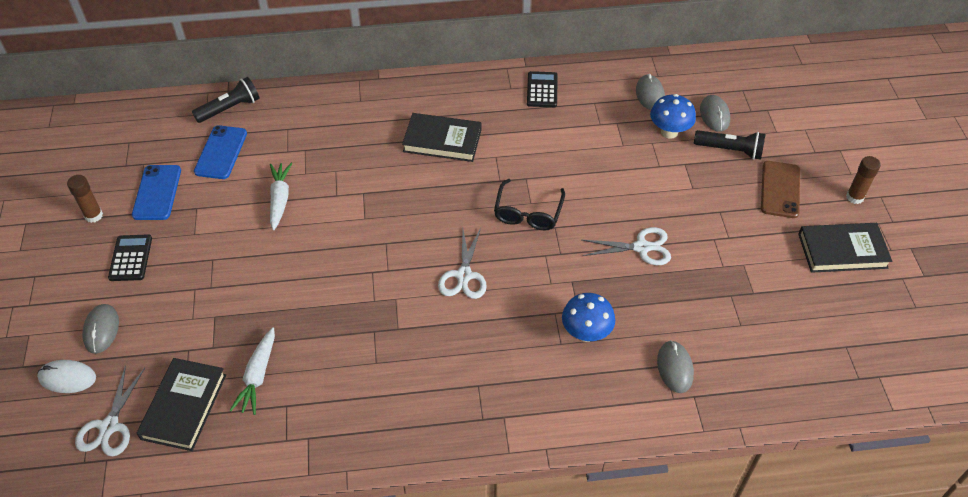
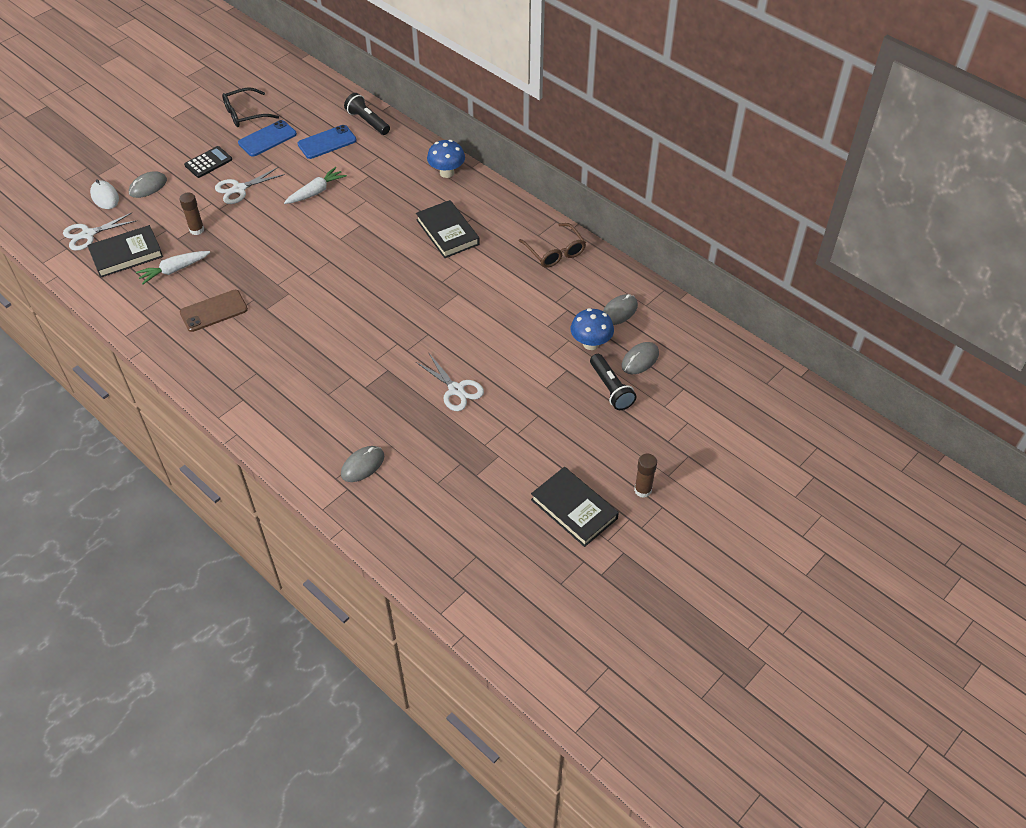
camera: 50 degrees right, 0 degrees up
(94, 215) = (224, 127): brown glue stick -> brown glue stick (197, 230)
(230, 108) = (367, 121): black flashlight -> black flashlight turned 150 degrees counterclockwise
(464, 275) = (339, 313): white scissors -> white scissors (239, 189)
(528, 212) = (427, 312): black glasses -> black glasses (245, 114)
(542, 90) = (555, 252): black calculator -> brown glasses
(586, 333) = (349, 402): blue mushroom -> blue mushroom (447, 173)
(780, 189) = (600, 439): brown phone -> brown phone (214, 311)

